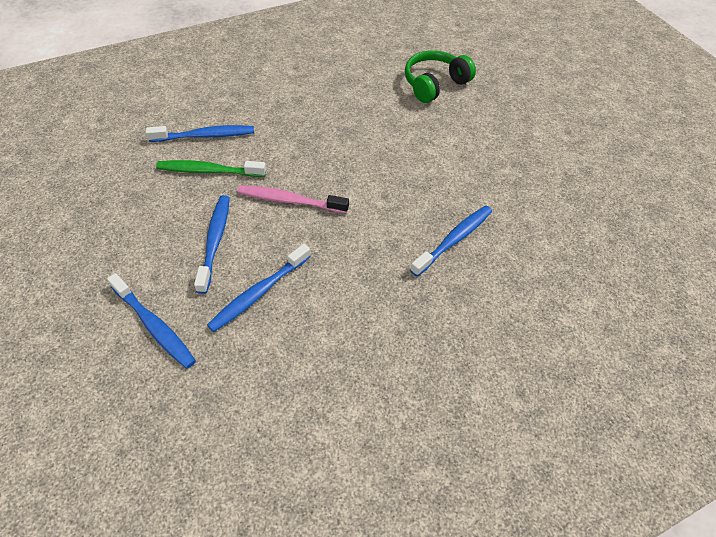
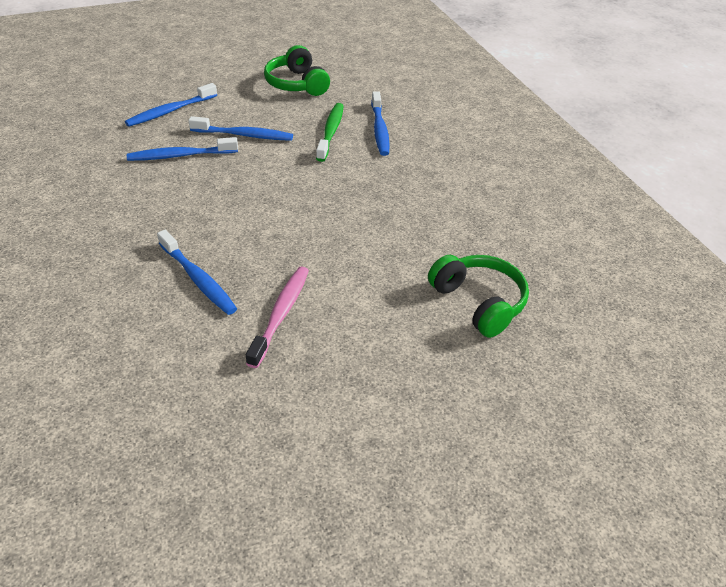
camera: 95 degrees right, 10 degrees down
(96, 207) = (297, 84): none -> green headphones
(259, 292) = (181, 155): blue toothbrush -> blue toothbrush turned 60 degrees counterclockwise
(290, 201) = (282, 175): pink toothbrush -> pink toothbrush (280, 315)

